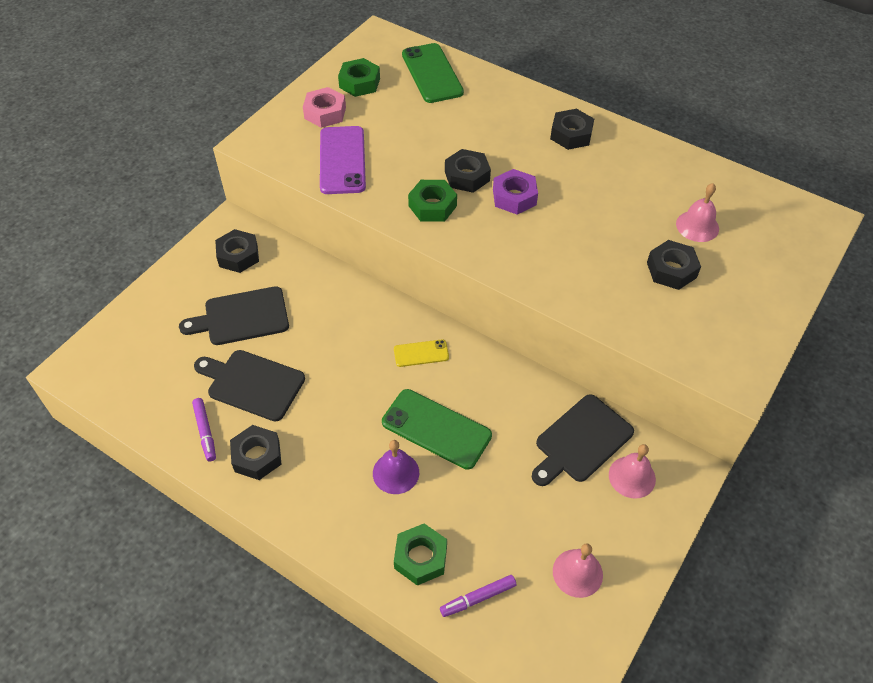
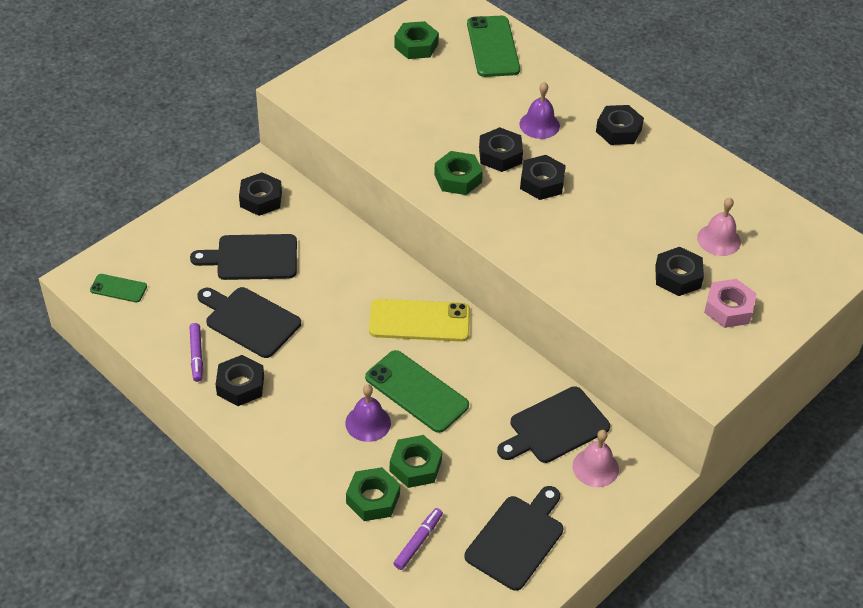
camera: 10 degrees right, 5 degrees down
(111, 373) = (118, 288): none -> green phone
(325, 113) = (374, 71): pink nut -> pink nut (728, 308)
(342, 160) = (380, 120): purple phone -> none
(421, 353) = (419, 321): yellow phone -> yellow phone, size x1.86
(455, 511) = (415, 466): none -> green nut
(478, 598) = (418, 542): purple marker -> purple marker turned 135 degrees clockwise
(496, 141) = (539, 125): none -> purple bell
(514, 197) = (542, 183): purple nut -> black nut
(577, 573) = (517, 539): pink bell -> black cutting board

